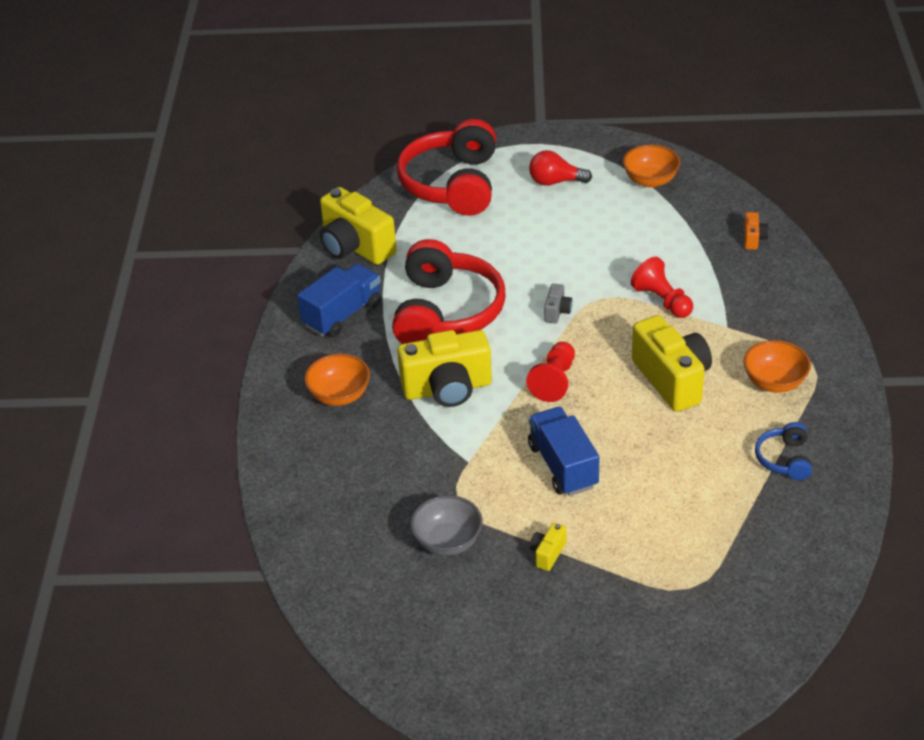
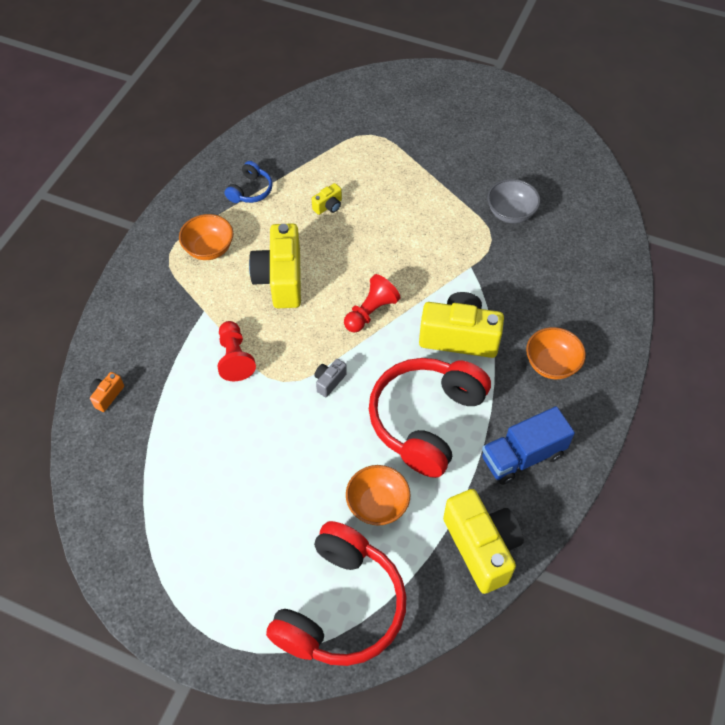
camera: 160 degrees left, 15 degrees up
(548, 553) = (447, 183): yellow camera -> yellow camera (328, 206)
(555, 182) = (232, 560): red light bulb -> none
(563, 466) = (404, 239): blue truck -> none
(650, 180) = (138, 517): orange bowl -> orange bowl (377, 504)

